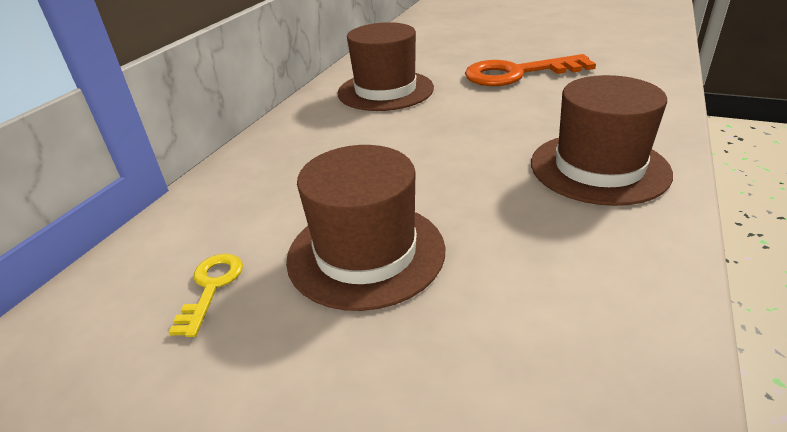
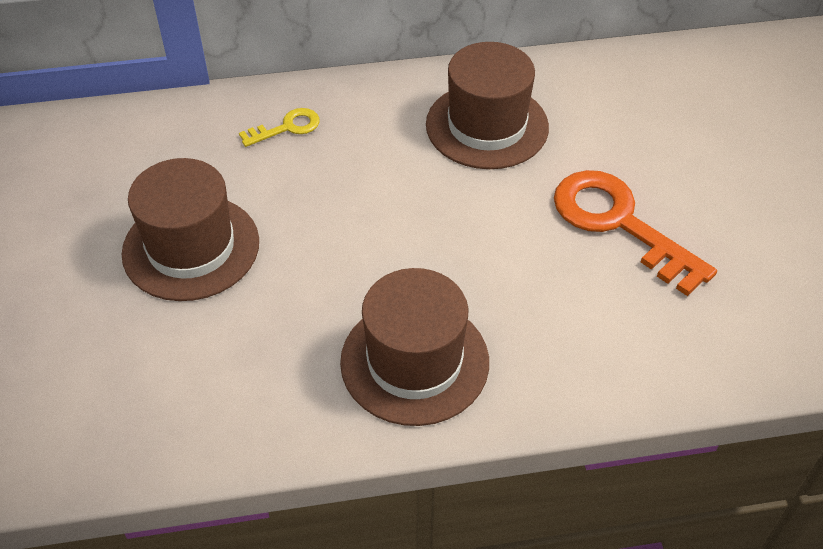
camera: 55 degrees right, 15 degrees up
(211, 287) = (112, 184): yellow key -> yellow key (286, 128)

